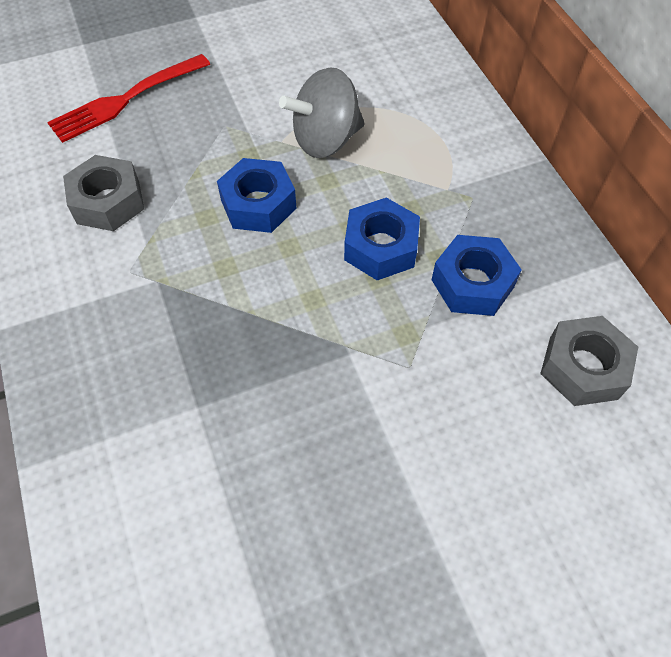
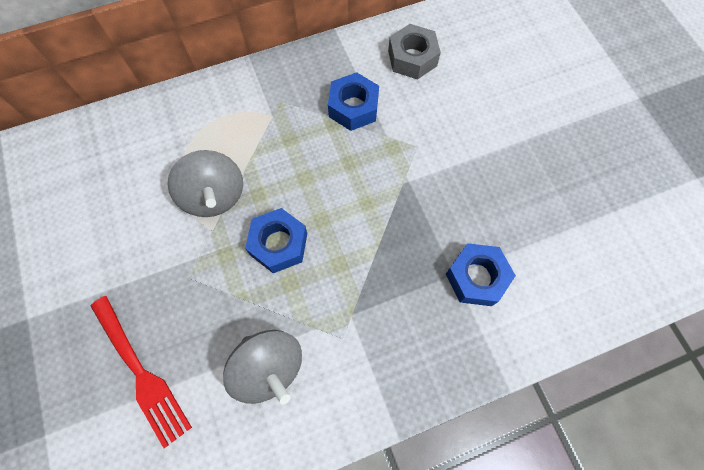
camera: 90 degrees left, 10 degrees up
(108, 202) = (269, 368): grey nut -> grey spinning top
(380, 247) = (323, 160): blue nut -> blue nut (476, 277)

